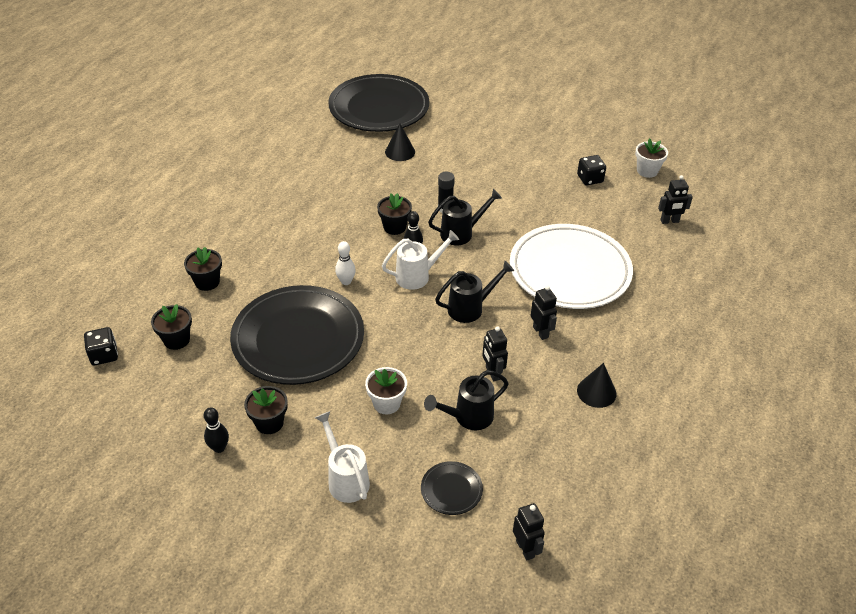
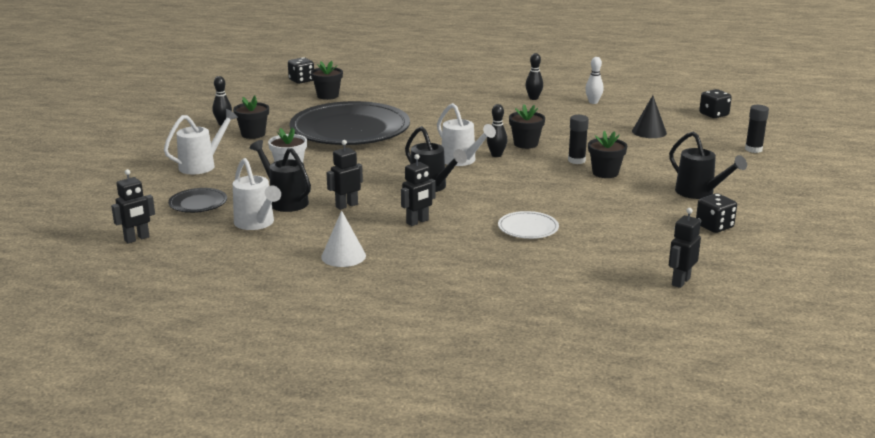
camera: 75 degrees right, 20 degrees down
(207, 282) = (398, 94): black flower pot -> black flower pot (605, 173)
(280, 192) = (533, 98): none -> black bowling pin
(346, 281) = (432, 136): white bowling pin -> white bowling pin (593, 102)
(379, 108) = (713, 115): black plate -> black dice
(460, 115) = (753, 149): none -> black glue stick
(461, 233) = (543, 171): black watering can -> black watering can (699, 193)
(514, 445) = (256, 223): none -> white watering can
(569, 270) = (528, 228): white plate -> white plate, size x0.41
(596, 392) = (343, 256): black cone -> white cone
(647, 171) = (776, 261): white flower pot -> none
(669, 221) = (680, 281): black robot -> black robot turned 60 degrees clockwise

